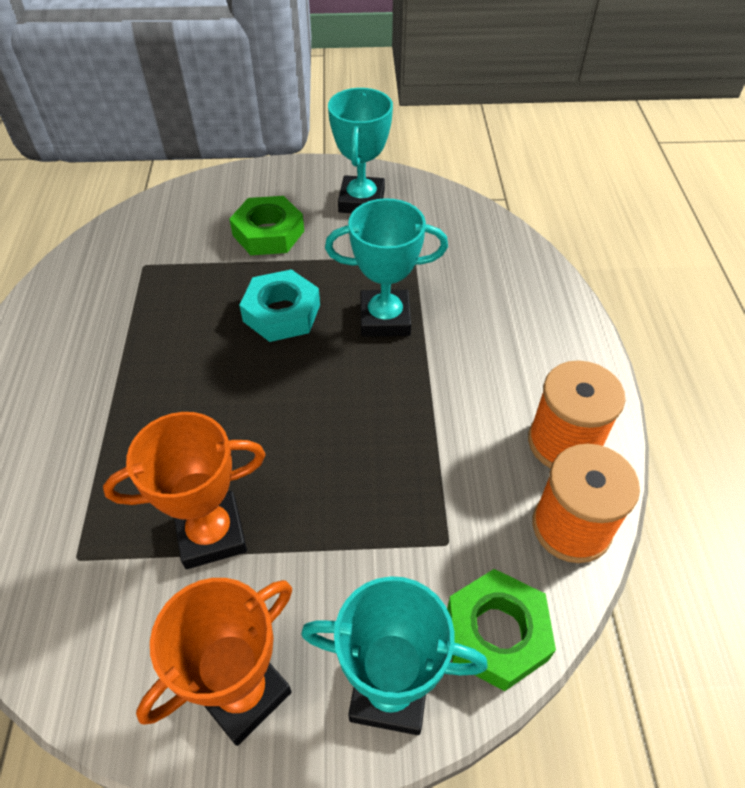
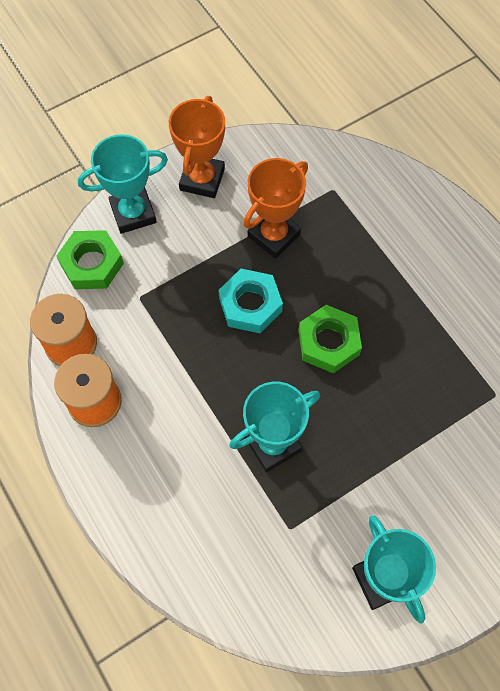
camera: 150 degrees right, 15 degrees up
(268, 233) = (430, 486): green nut -> green nut (328, 342)
(281, 313) = (353, 406): turquoise nut -> turquoise nut (250, 304)

